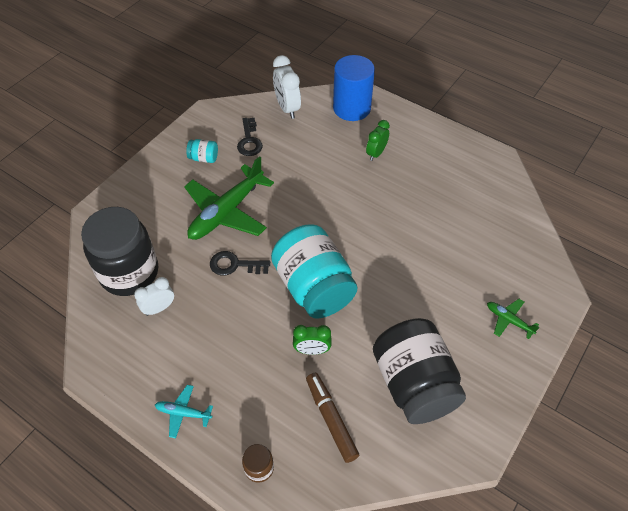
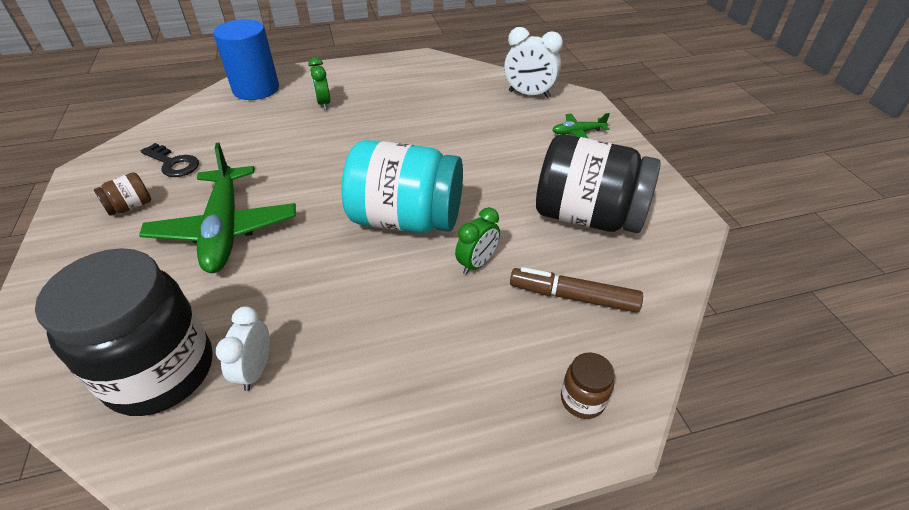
camera: 50 degrees left, 10 degrees down
(183, 413) = (434, 438): turquoise plane -> none
(204, 158) = (130, 206): turquoise jar -> brown jar
(234, 265) = (298, 262): black key -> none
(287, 108) = (185, 120): white clock -> white clock (529, 94)

